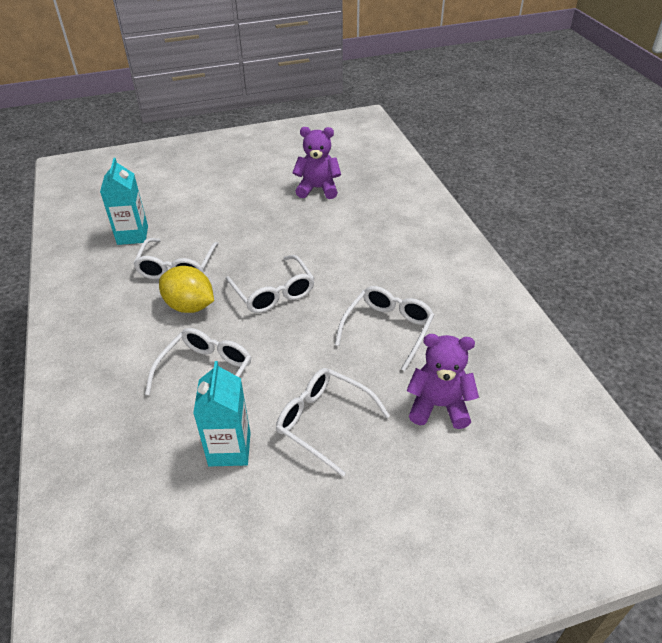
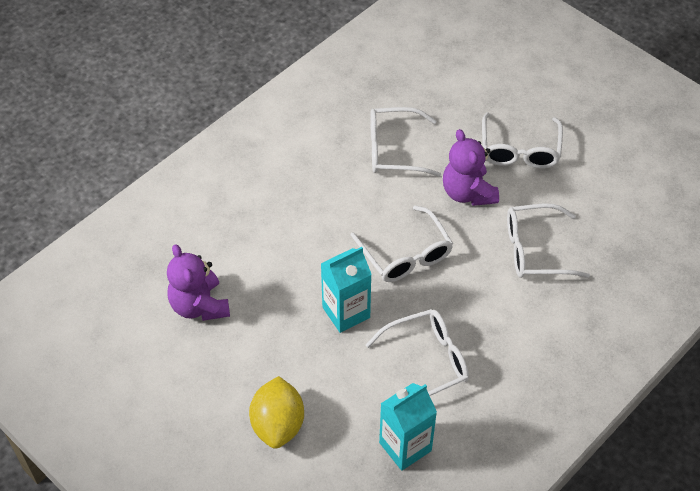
camera: 120 degrees left, 10 degrees up
(190, 306) = (471, 313): yellow lemon -> yellow lemon (278, 424)
(229, 449) = (587, 193): turquoise carton -> turquoise carton (346, 312)
(273, 293) = (405, 255): white glasses -> white glasses turned 120 degrees clockwise
(439, 406) = (453, 91): purple teddy bear -> purple teddy bear (468, 193)

